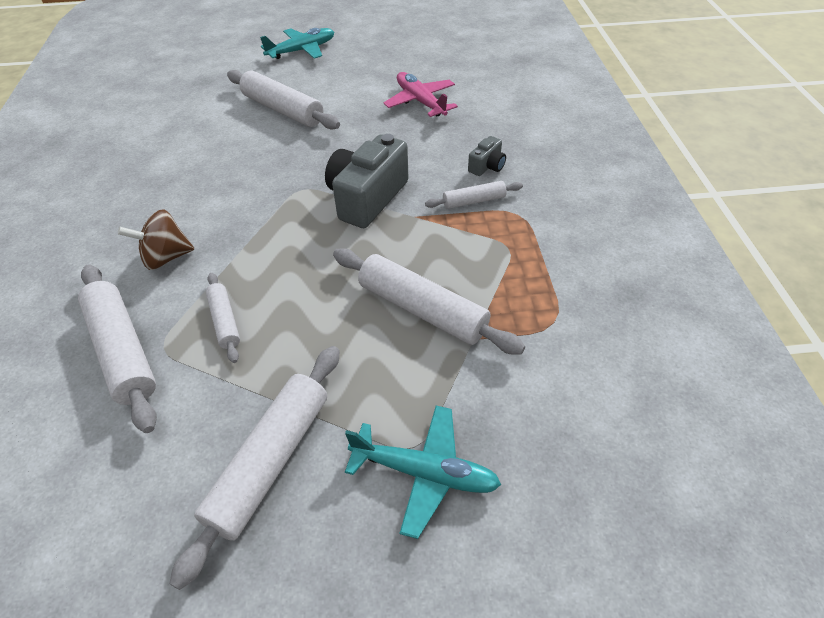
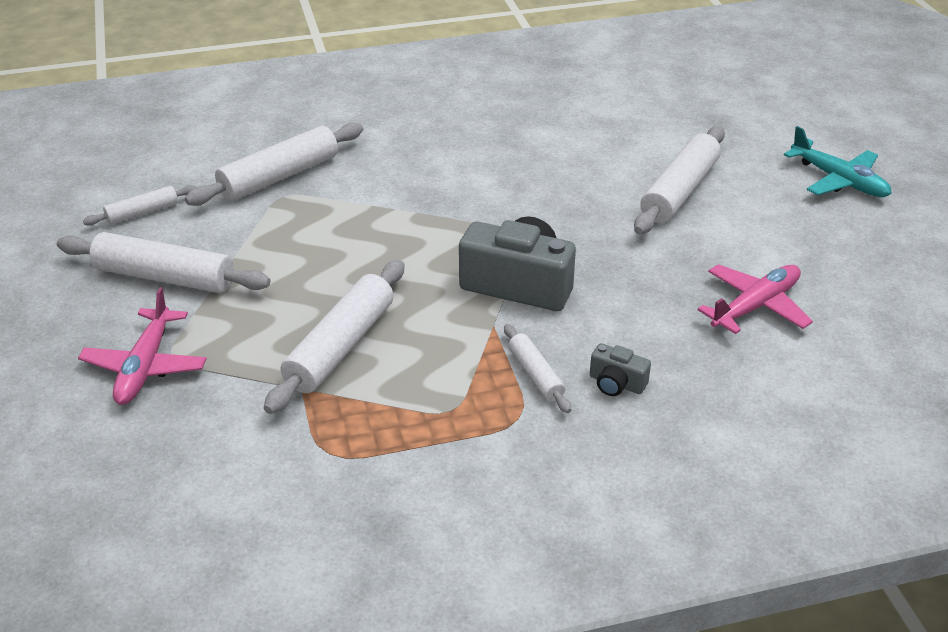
camera: 80 degrees right, 10 degrees down
(166, 257) = (396, 170): brown spinning top -> none
(225, 321) = (316, 222): white rolling pin -> white rolling pin (142, 212)
(424, 472) = (145, 366): turquoise plane -> pink plane

